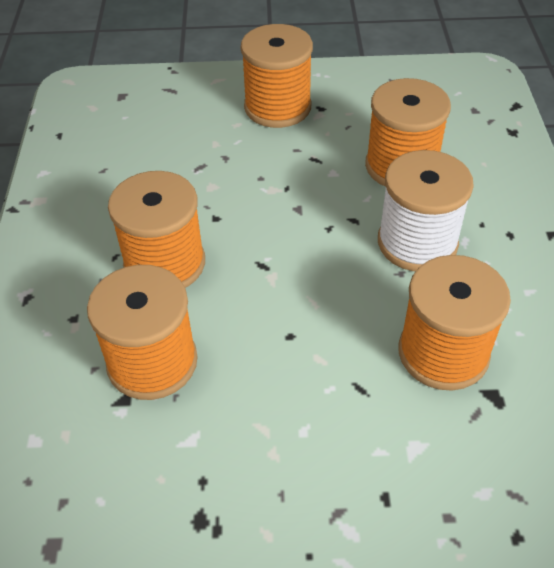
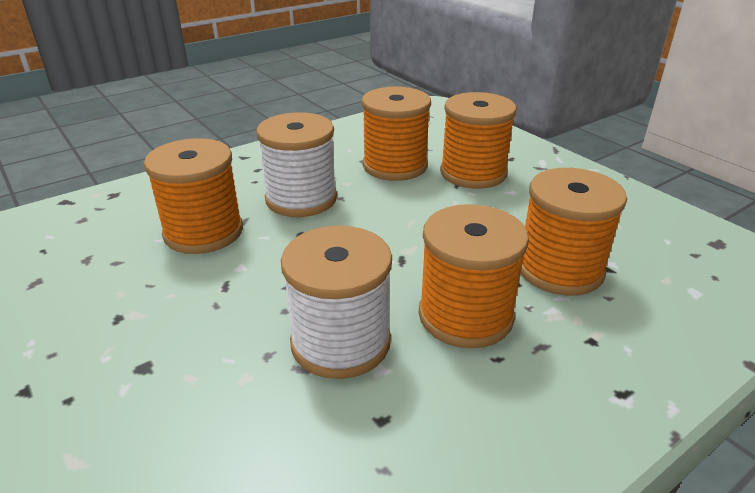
camera: 125 degrees left, 15 degrees down
(203, 190) = (340, 342): none -> white spool
(277, 107) = (132, 354): orange spool -> orange spool (473, 173)

